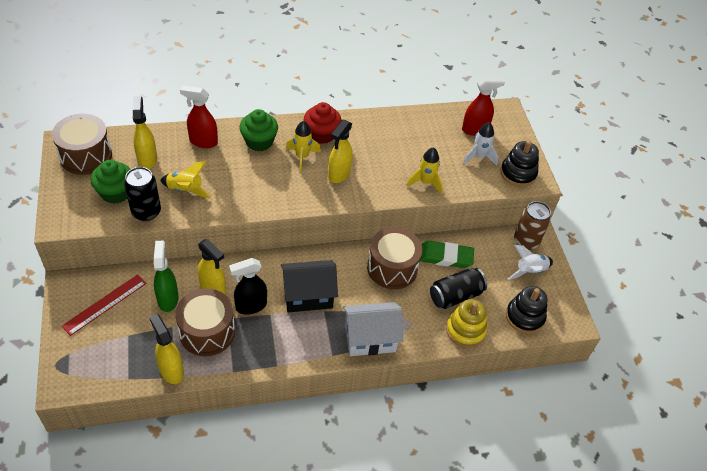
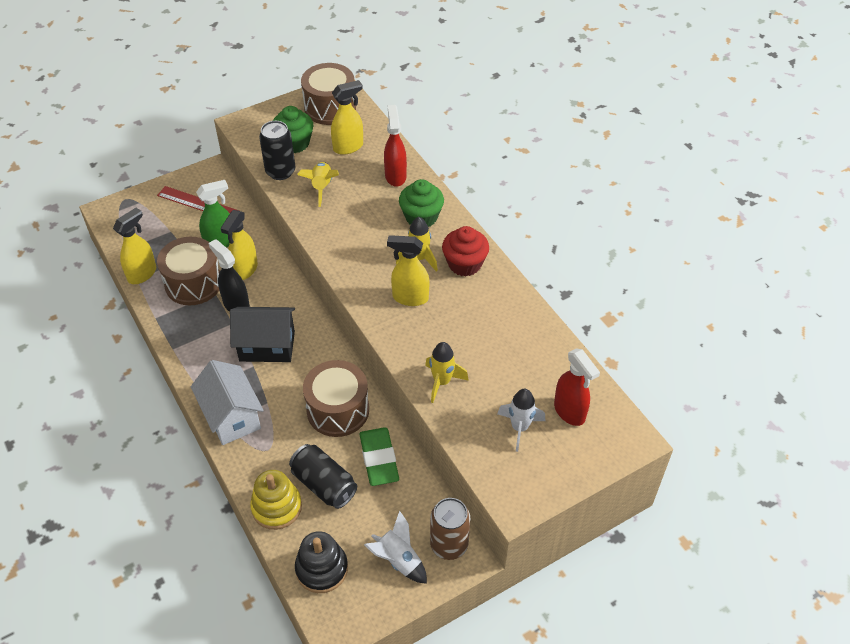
camera: 75 degrees right, 0 degrees up
(308, 296) = (267, 346): black house -> black house turned 60 degrees counterclockwise
(518, 173) = (515, 479): black stacking toy -> none

